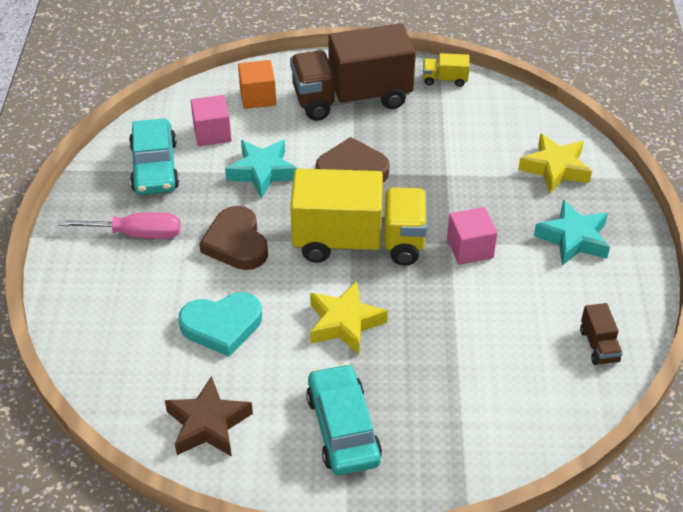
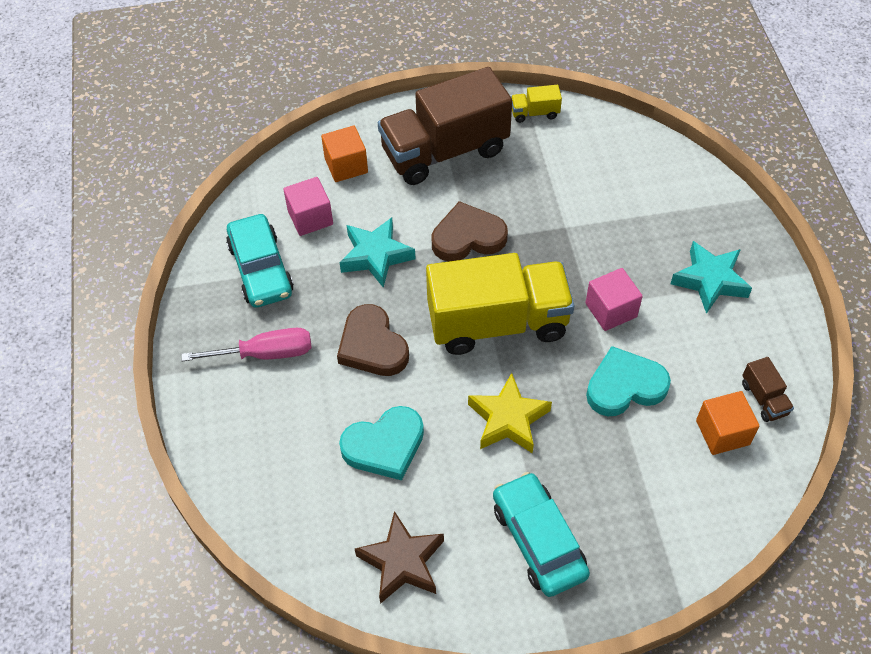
camera: 10 degrees left, 10 degrees up
(464, 313) = (625, 386): none -> turquoise heart
(549, 368) = (722, 432): none -> orange cube
(555, 168) = (672, 201): yellow star -> none

